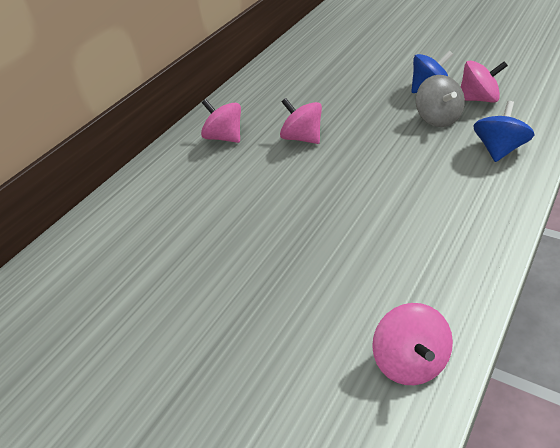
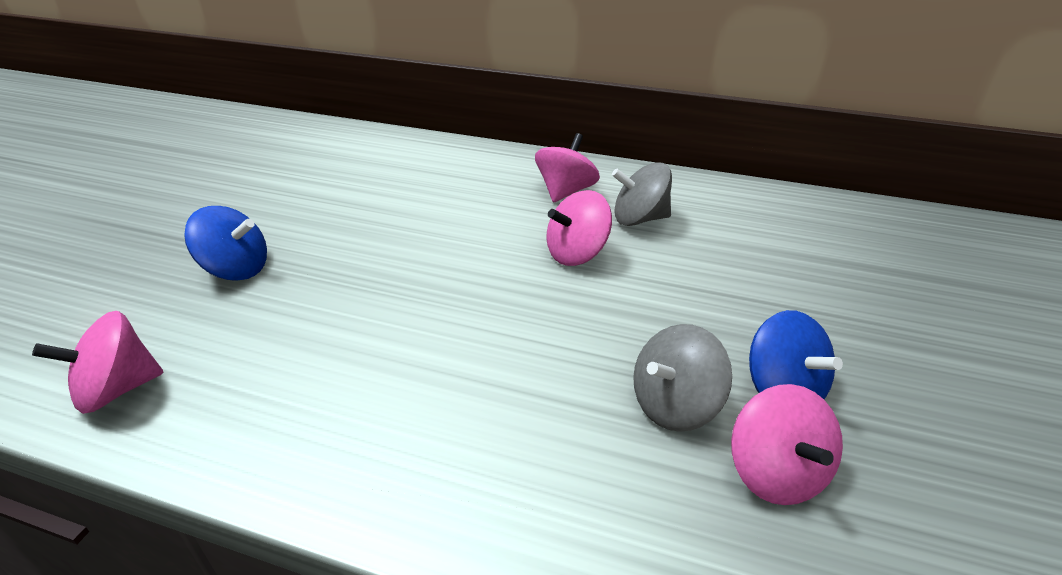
camera: 70 degrees right, 5 degrees down
(272, 112) = (639, 219): none -> grey spinning top
(302, 138) = (577, 254): pink spinning top -> pink spinning top turned 150 degrees counterclockwise
(499, 149) = (583, 502): blue spinning top -> blue spinning top (236, 269)

